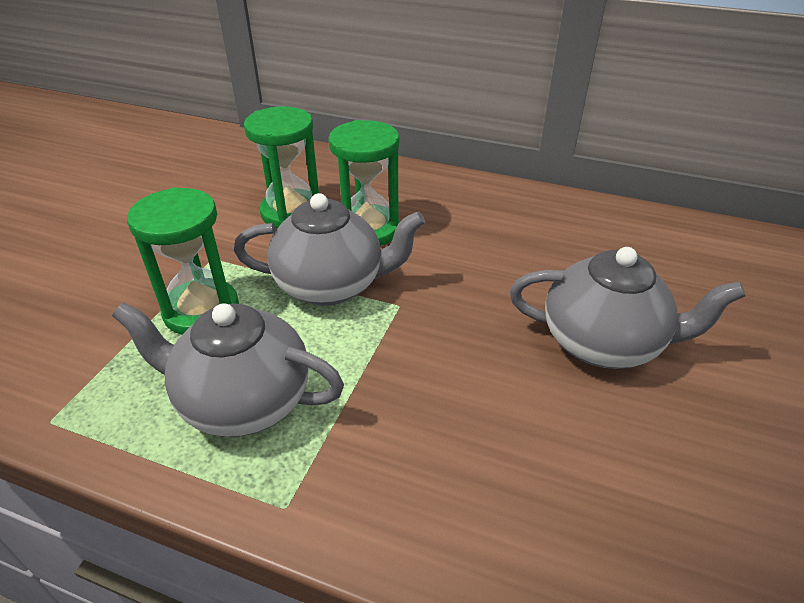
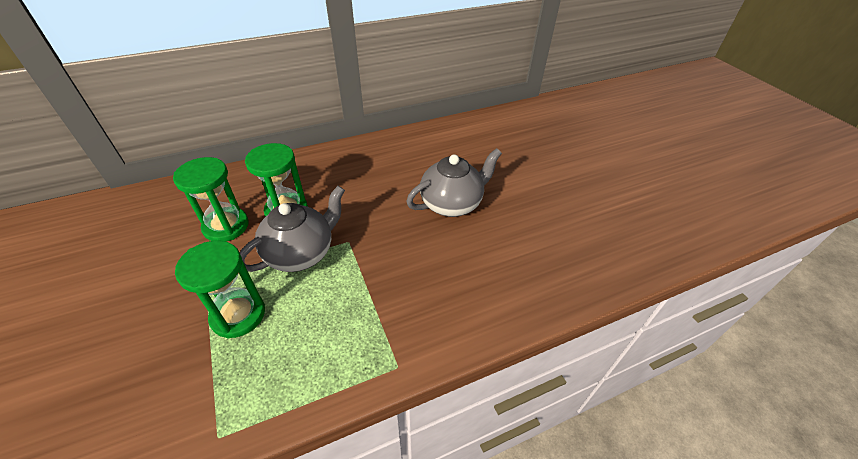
camera: 45 degrees left, 5 degrees up
(243, 401) = (322, 340): grey teapot -> none

